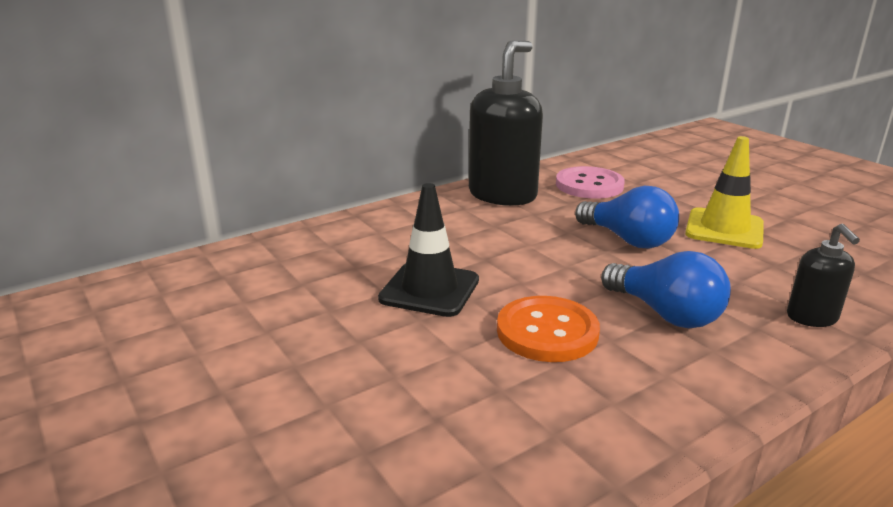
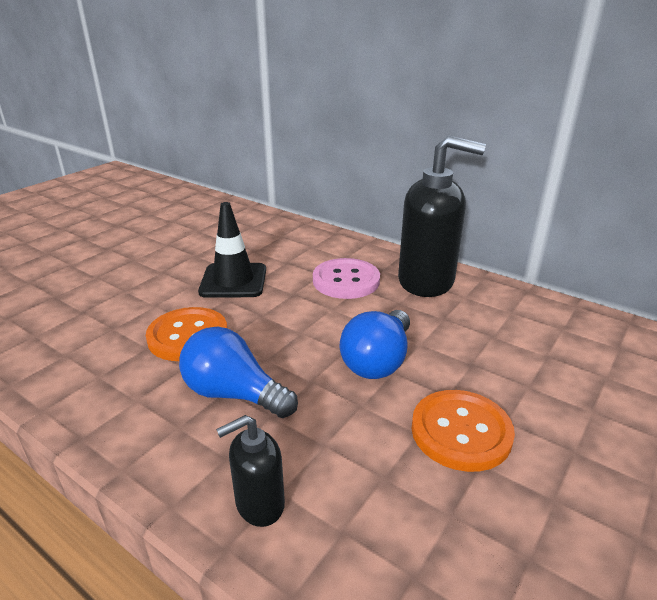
camera: 70 degrees right, 5 degrees up
(589, 185) = (501, 324): pink button -> pink button (346, 281)
(665, 314) = (234, 394): blue light bulb -> blue light bulb turned 90 degrees clockwise
(724, 229) = (461, 432): yellow traffic cone -> orange button

